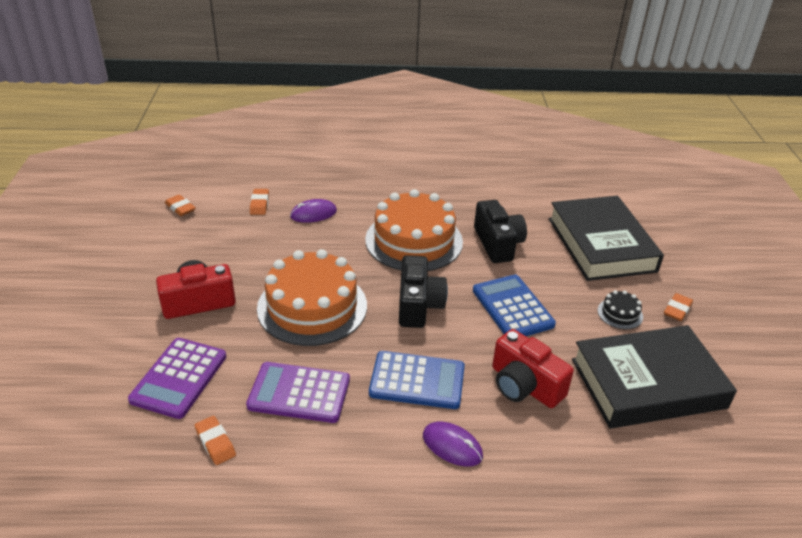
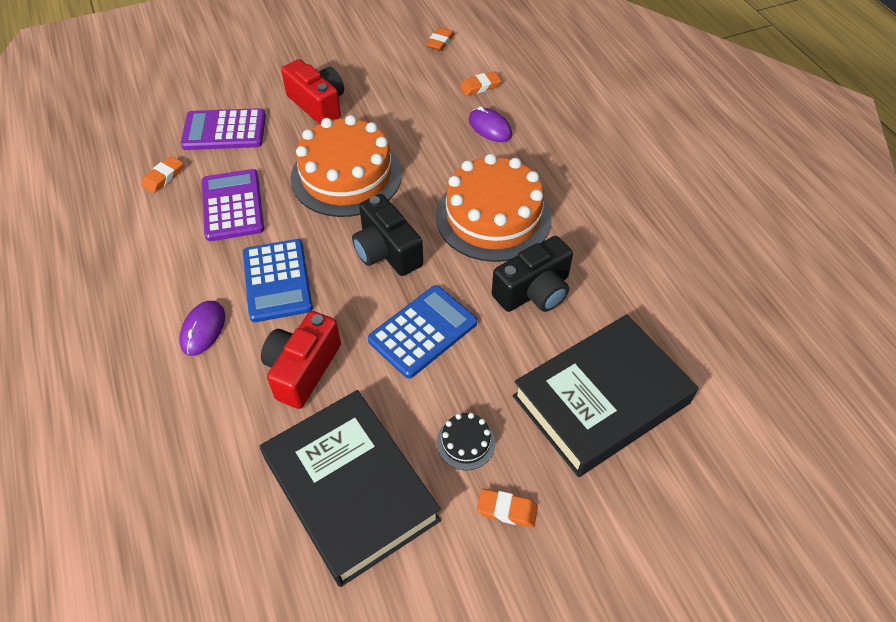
camera: 70 degrees right, 15 degrees up
(418, 305) = (386, 251): black camera -> black camera turned 75 degrees clockwise

